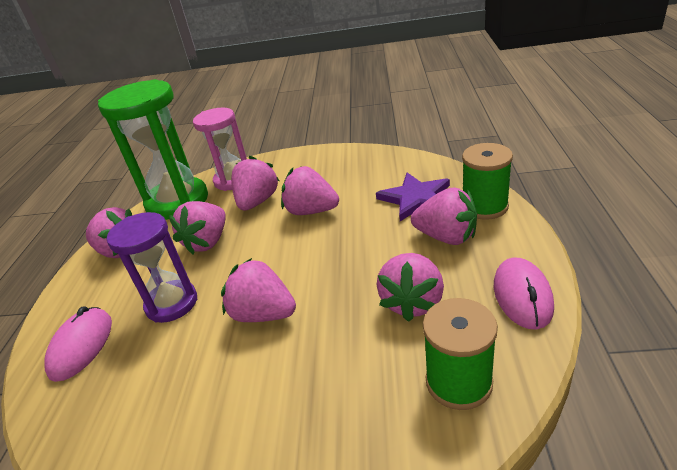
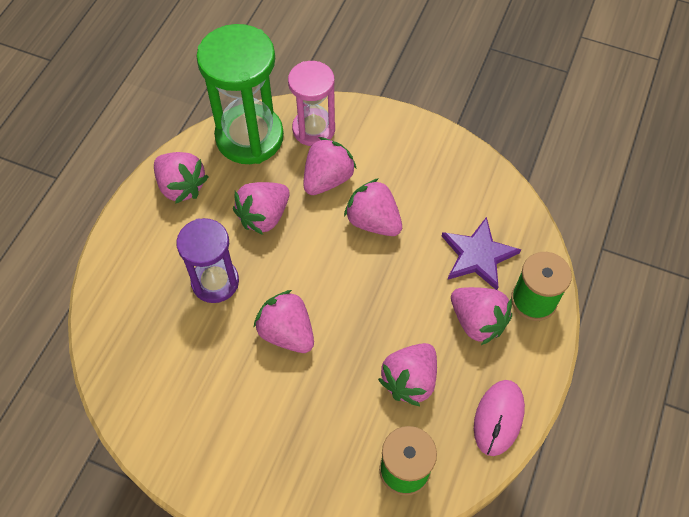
camera: 15 degrees right, 25 degrees up
(81, 346) = (134, 294): pink mouse -> none

